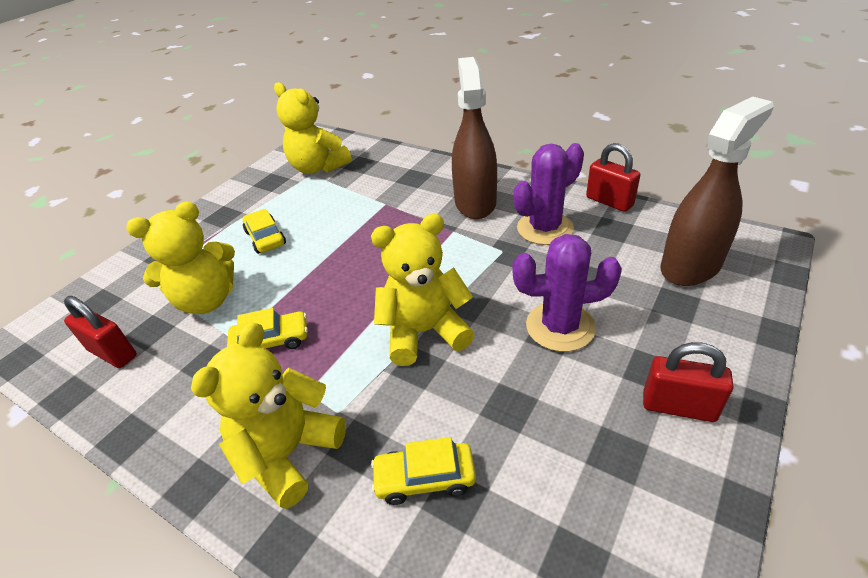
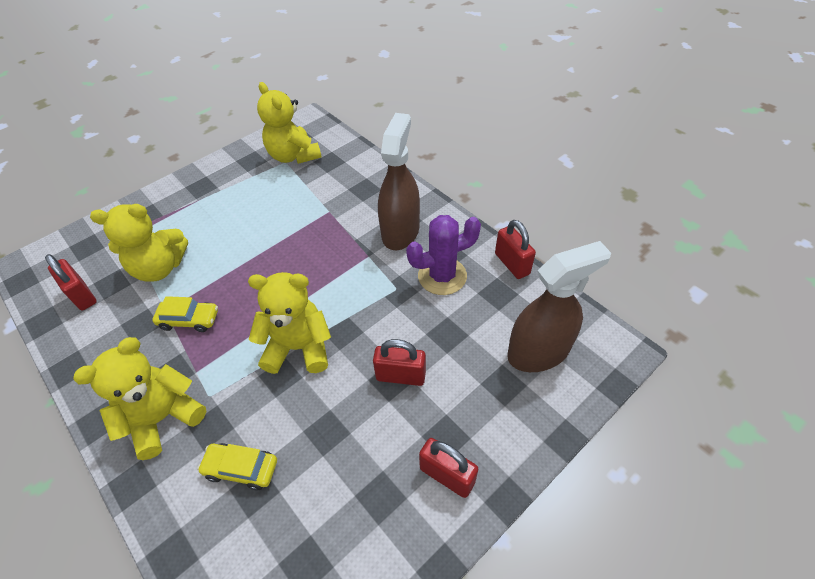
camera: 15 degrees right, 10 degrees up
(265, 238) = (223, 220): yellow car -> none
(560, 326) = (400, 376): purple cactus -> red padlock

